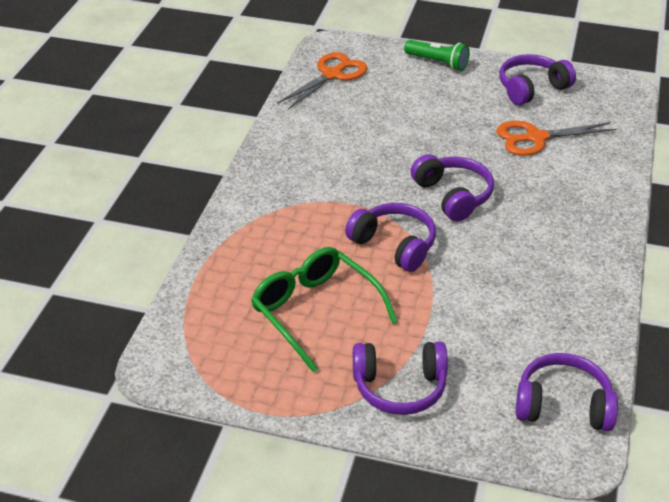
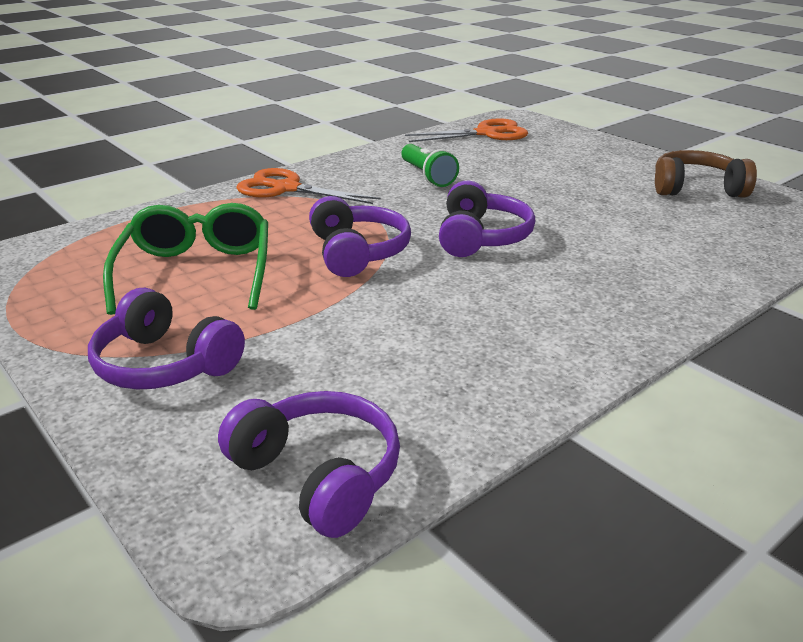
camera: 35 degrees right, 10 degrees down
(438, 63) = (608, 149): green flashlight -> green flashlight (427, 176)
(531, 88) = (696, 189): purple headphones -> brown headphones
(536, 138) = (649, 224): orange scissors -> orange scissors (286, 189)

